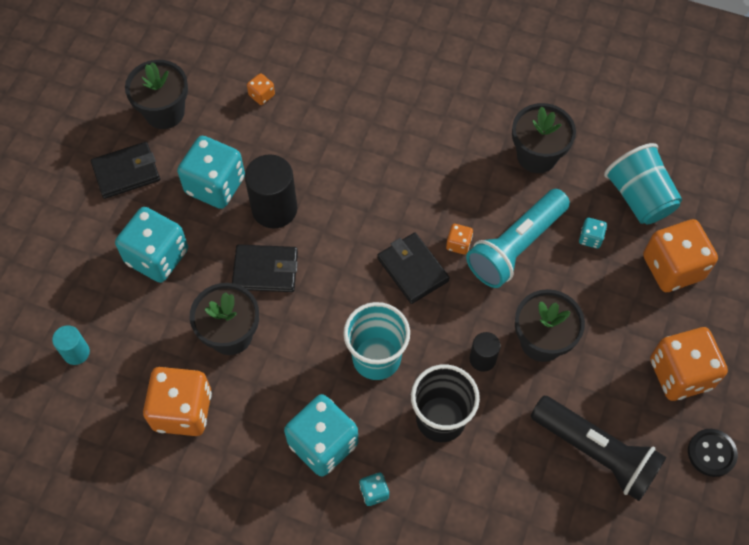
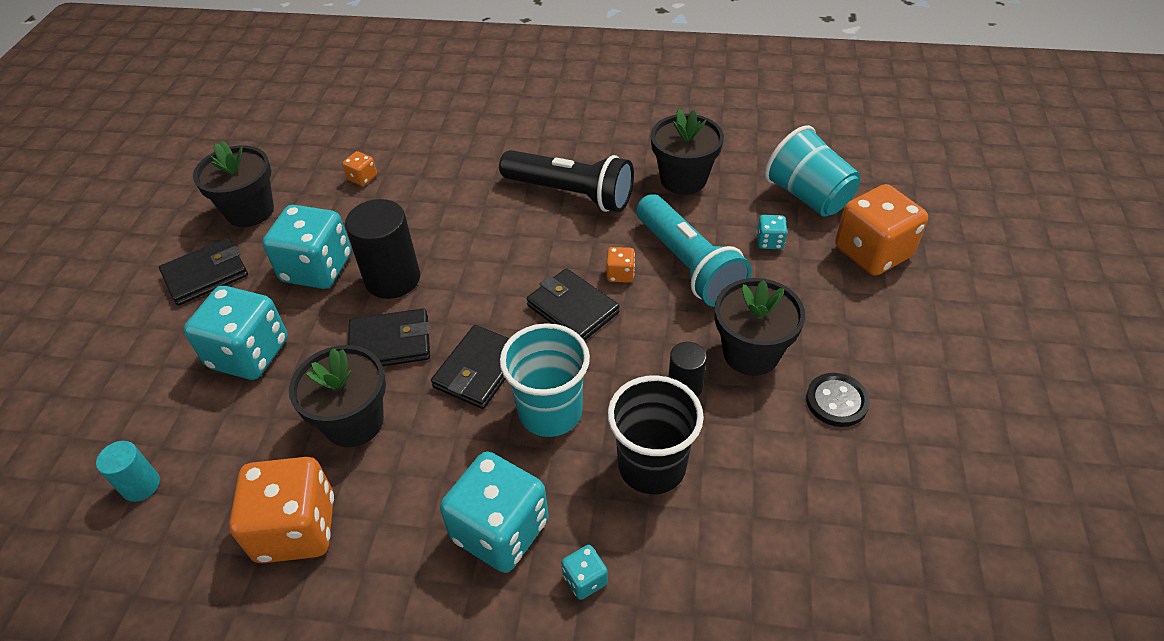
camera: 10 degrees left, 15 degrees down
(330, 309) = (479, 369): none -> black wallet
(516, 246) = (688, 264): turquoise flashlight -> turquoise flashlight turned 60 degrees counterclockwise
(595, 452) = (864, 464): black flashlight -> black flashlight (570, 194)
(680, 374) = (929, 355): orange dice -> none
(711, 453) = (1007, 435): black button -> black button (836, 401)

